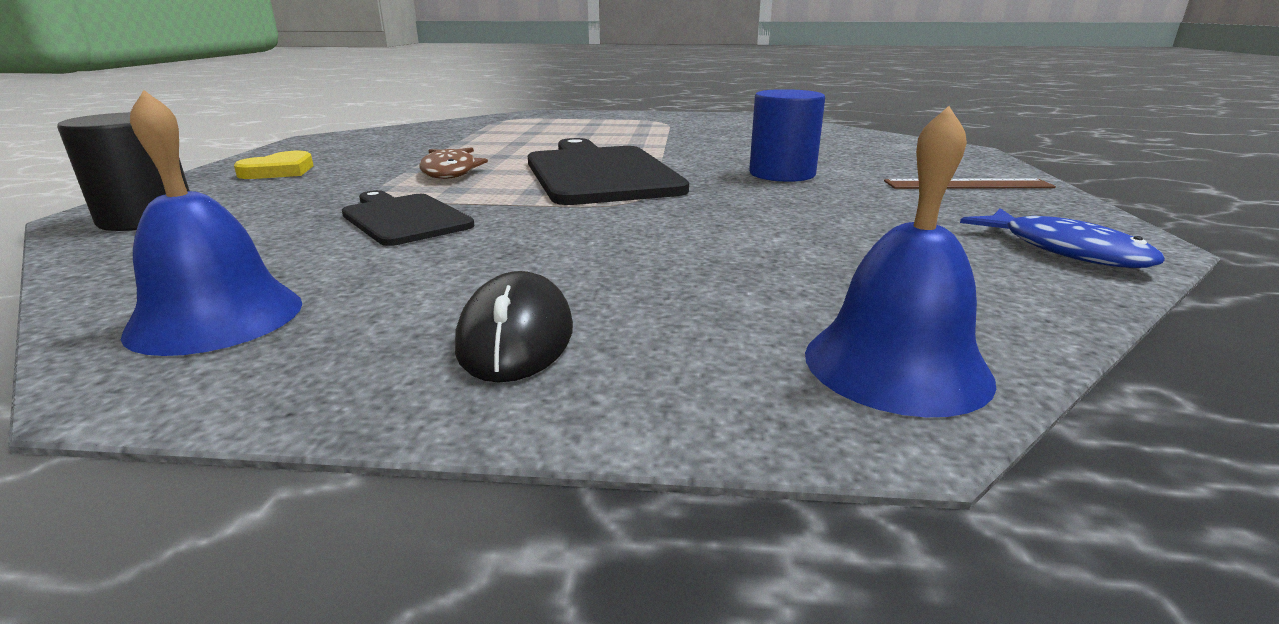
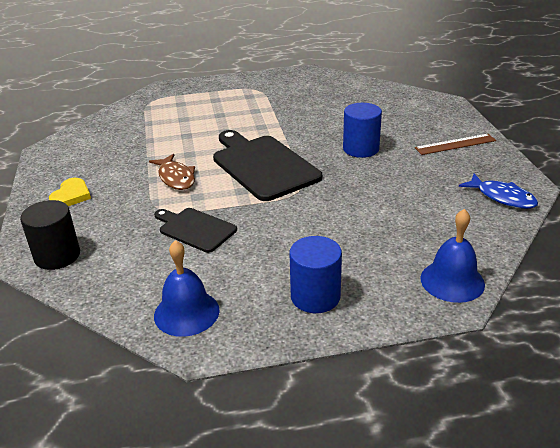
camera: 15 degrees left, 10 degrees up
(516, 337) = (315, 296): black mouse -> blue cylinder

